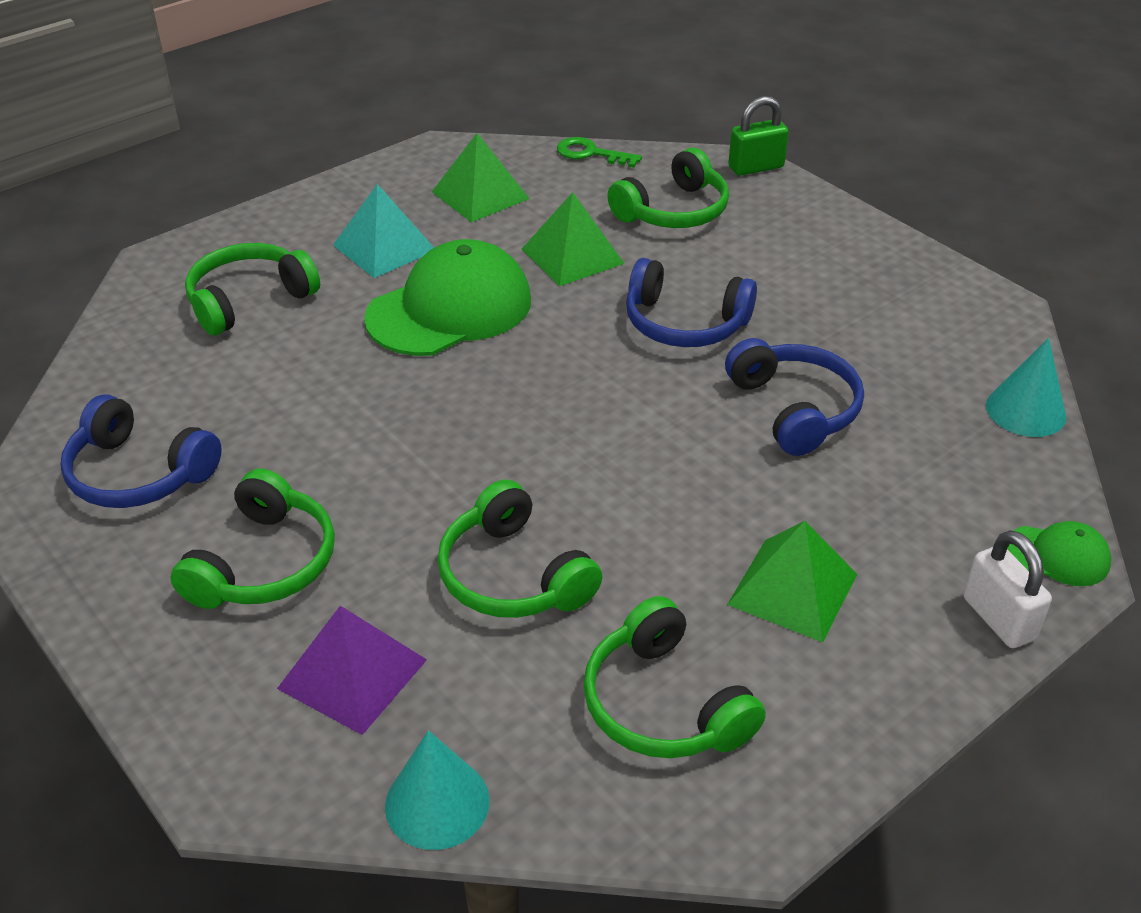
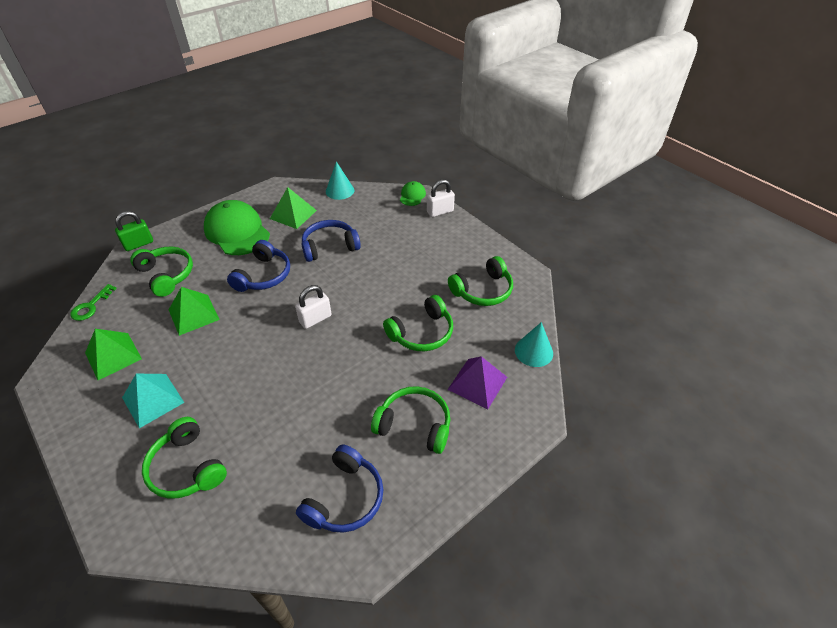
camera: 90 degrees left, 5 degrees up
(449, 309) = (226, 364): green cap -> green cap (237, 231)
(559, 405) = (315, 319): none -> white padlock
(756, 167) = (139, 244): green padlock -> green padlock turned 75 degrees clockwise
(793, 589) = (428, 255): green pyramid -> green pyramid (293, 214)

